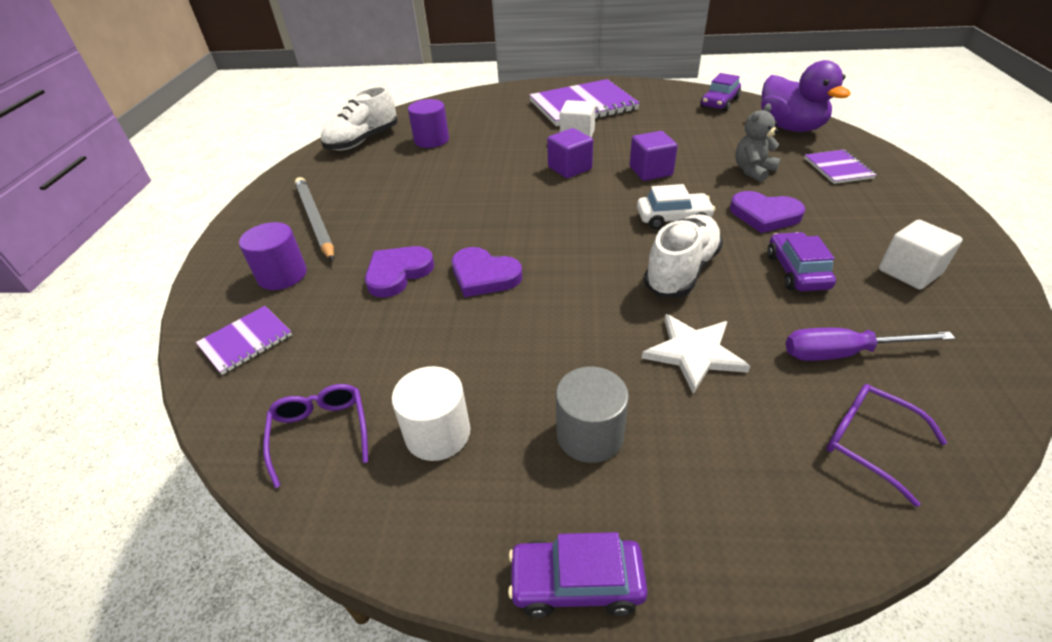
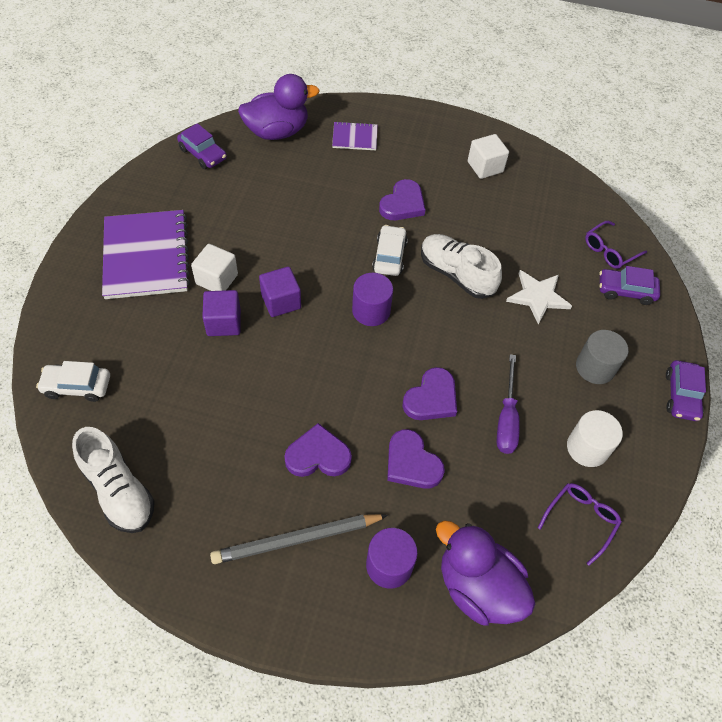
camera: 85 degrees left, 15 degrees up
(246, 341) = (478, 587): purple notebook -> purple duck
(321, 433) = (580, 520): purple glasses -> purple glasses turned 135 degrees clockwise
(401, 216) = (318, 455): none -> purple heart
(431, 140) = (157, 413): purple cylinder -> purple cylinder (371, 311)
(448, 110) = (77, 386): none -> white car
(650, 171) = (311, 246): purple cube -> purple cube (224, 323)
(753, 171) = (338, 184): grey teddy bear -> none
(796, 271) = (472, 216): purple car -> purple car (625, 291)
(843, 353) = (548, 230): purple screwdriver -> purple screwdriver (506, 419)

